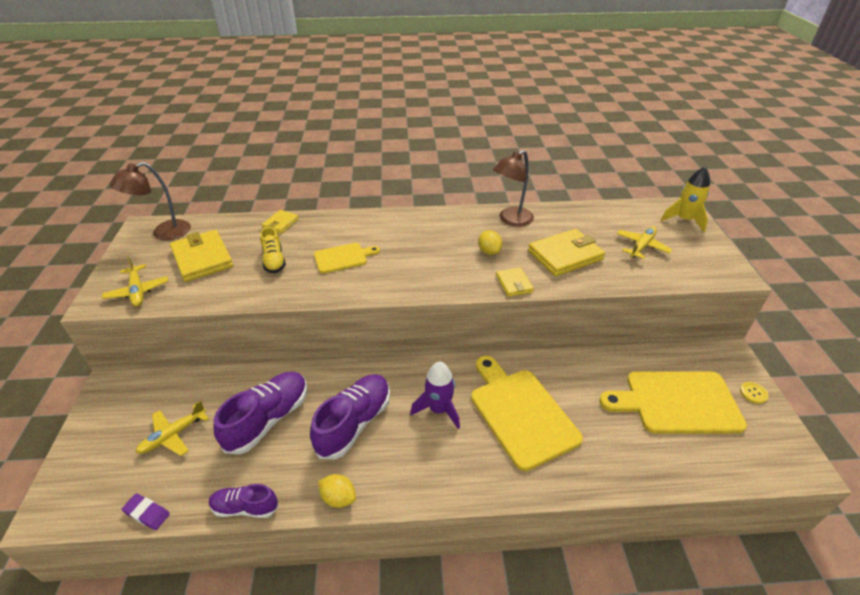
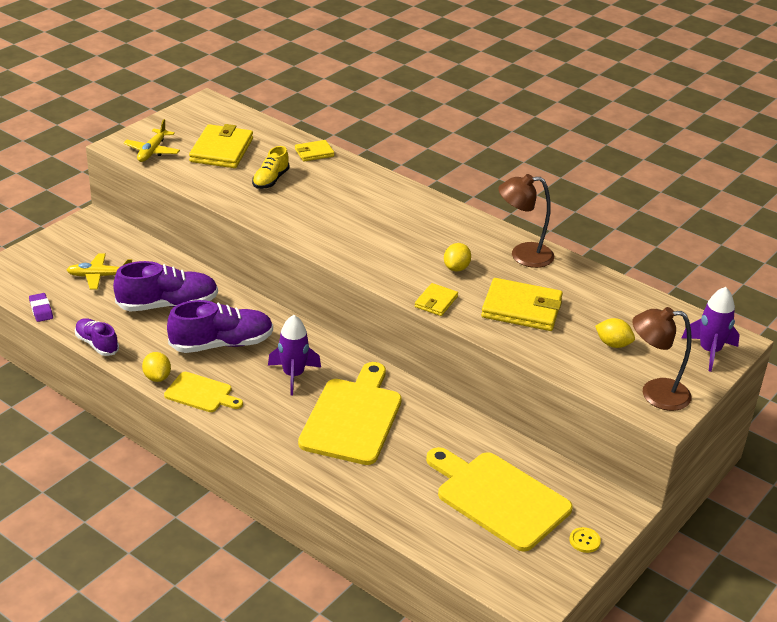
camera: 40 degrees right, 5 degrees down
(164, 233) = (217, 115): brown lamp -> brown lamp (655, 394)
(343, 257) = (326, 206): yellow cutting board -> yellow cutting board (201, 393)
(641, 246) = (613, 344): yellow plane -> yellow lemon
(684, 220) = (709, 351): yellow rocket -> purple rocket

